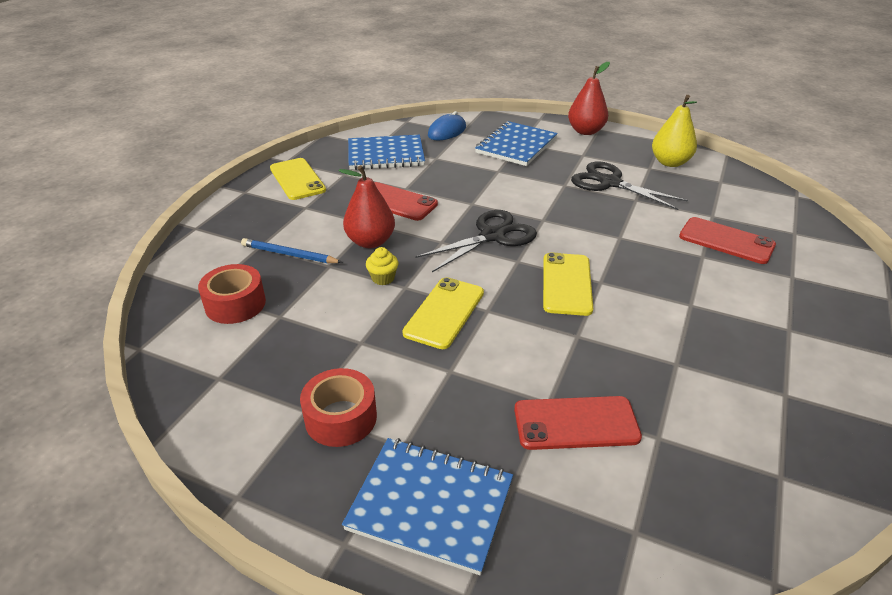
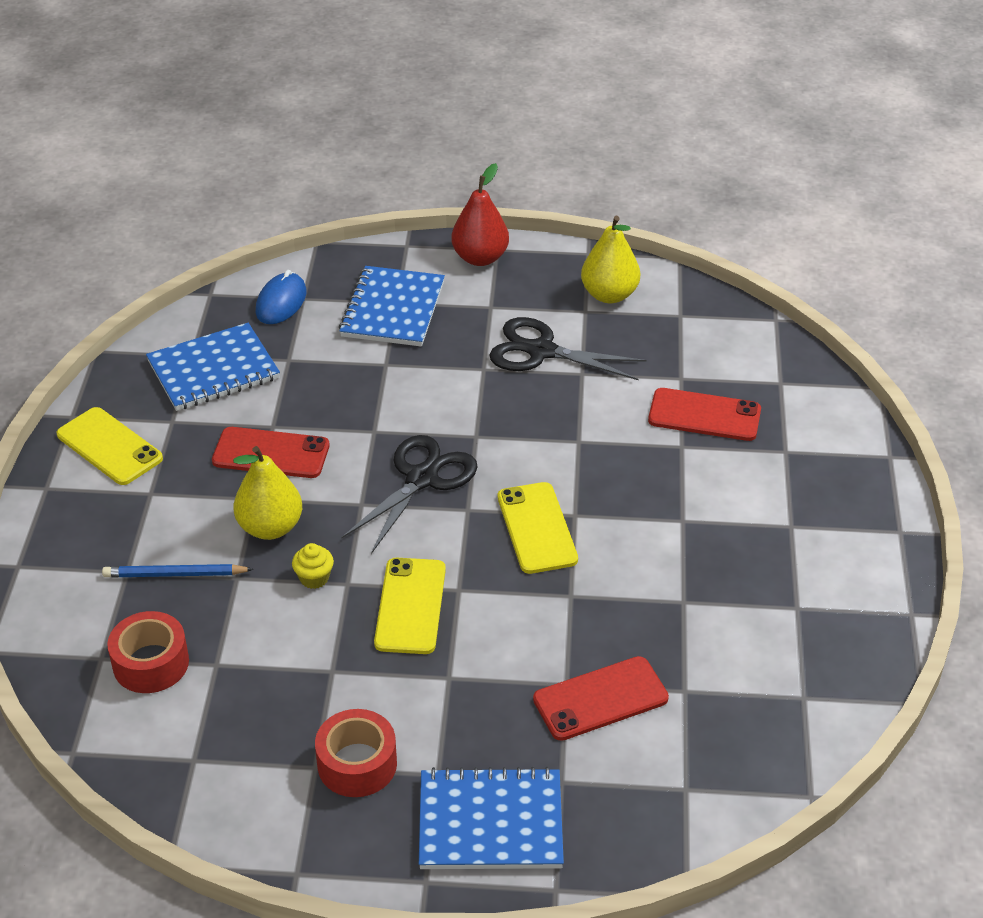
camera: 20 degrees left, 5 degrees up
(370, 242) = (270, 527): red pear -> yellow pear

